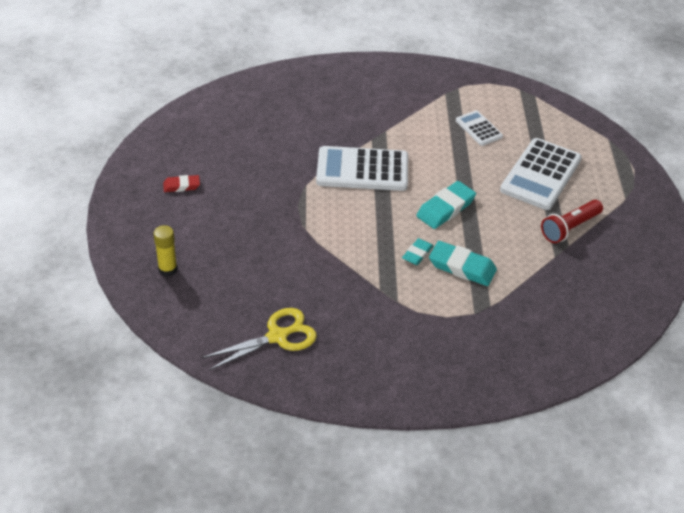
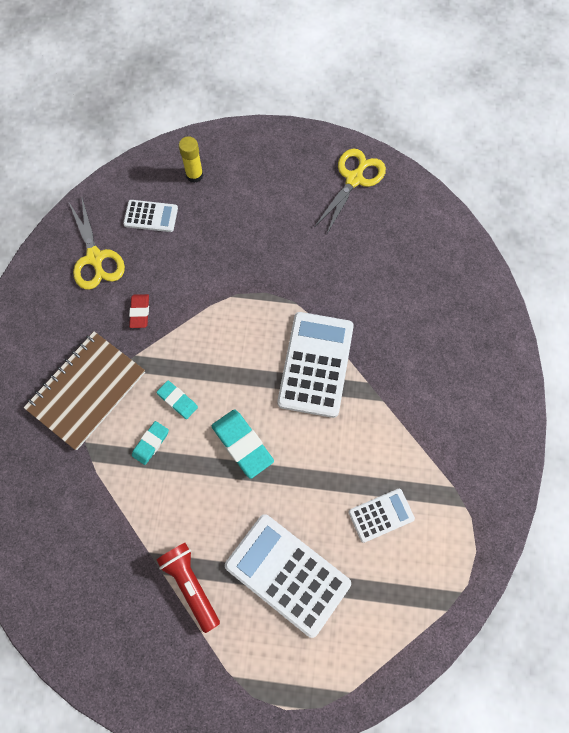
camera: 100 degrees right, 25 degrees up
(167, 156) = (354, 179): none -> yellow scissors
(181, 186) = (307, 190): red eraser -> red eraser (140, 312)
(221, 298) = (151, 216): none -> white calculator
(424, 320) = (86, 390): none -> brown notebook
(462, 267) = (151, 443): turquoise eraser -> turquoise eraser, size x0.59

